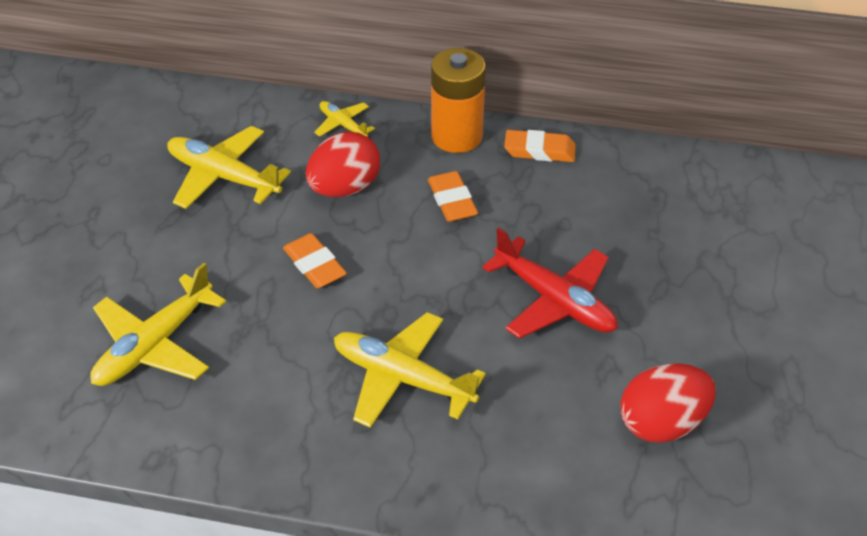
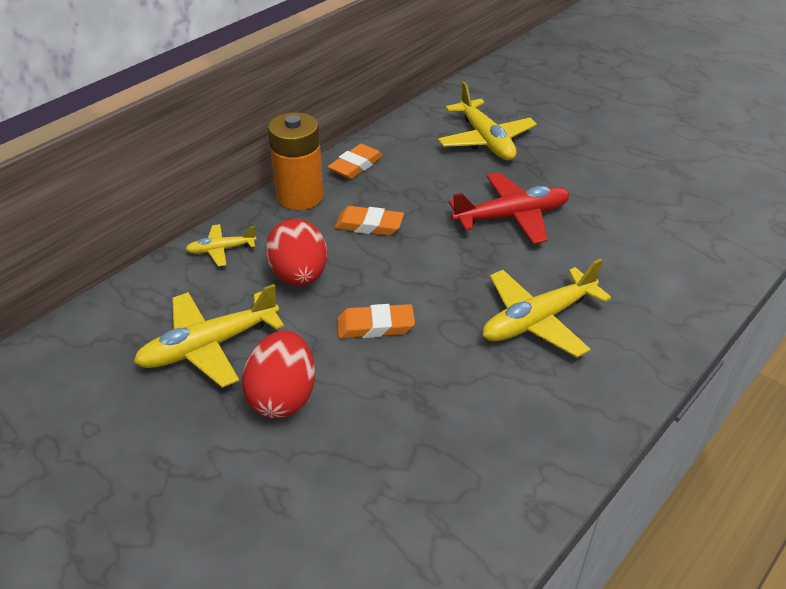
camera: 60 degrees left, 5 degrees down
(154, 345) = (390, 471): yellow plane -> yellow plane (486, 140)
(662, 423) = (652, 216): red egg -> red egg (283, 397)

